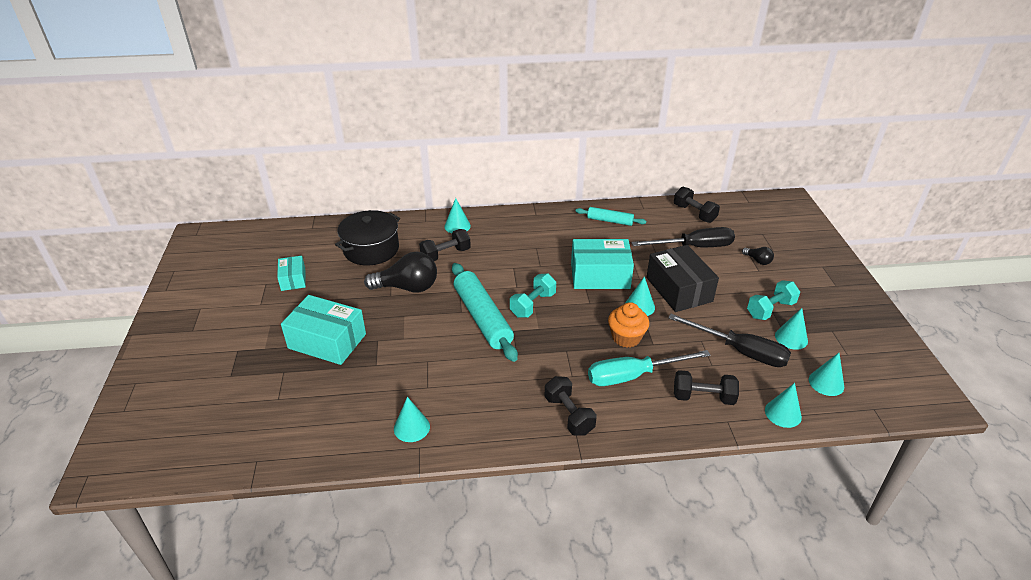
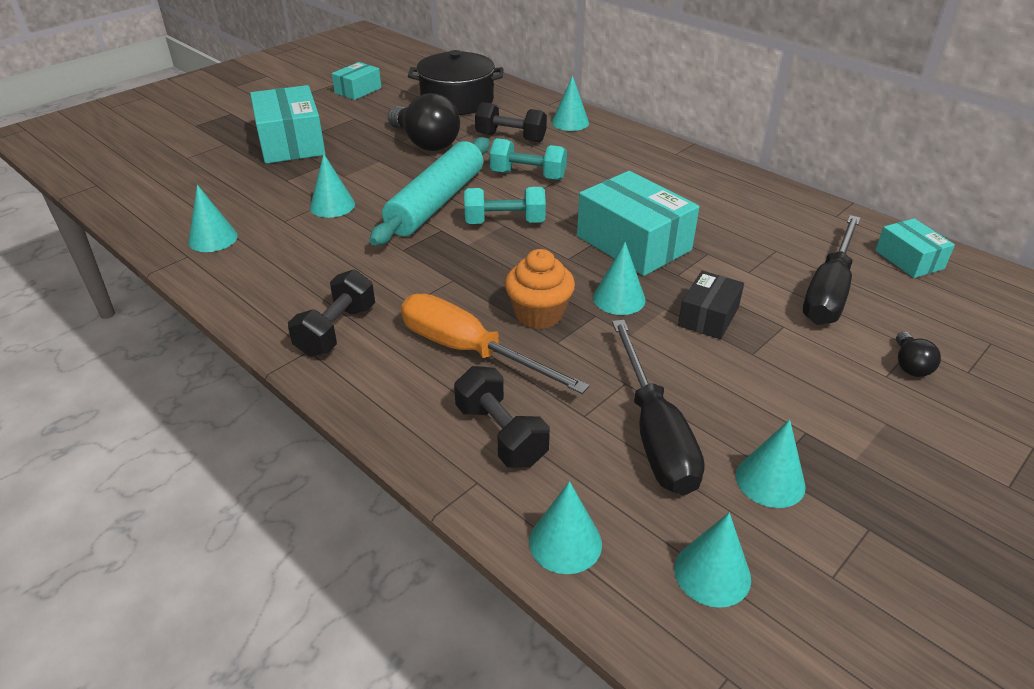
camera: 50 degrees right, 0 degrees up
(435, 359) = (332, 206): none -> turquoise cone
(610, 221) = (758, 203): turquoise rolling pin -> none
(633, 376) = (470, 351): turquoise screwdriver -> orange screwdriver
(679, 289) = (708, 316): black box -> black box, size x0.56
(694, 213) = (909, 259): black dumbbell -> turquoise box
(694, 247) = (829, 291): black screwdriver -> black screwdriver turned 75 degrees clockwise
(770, 309) = (807, 427): turquoise dumbbell -> turquoise dumbbell (528, 175)

